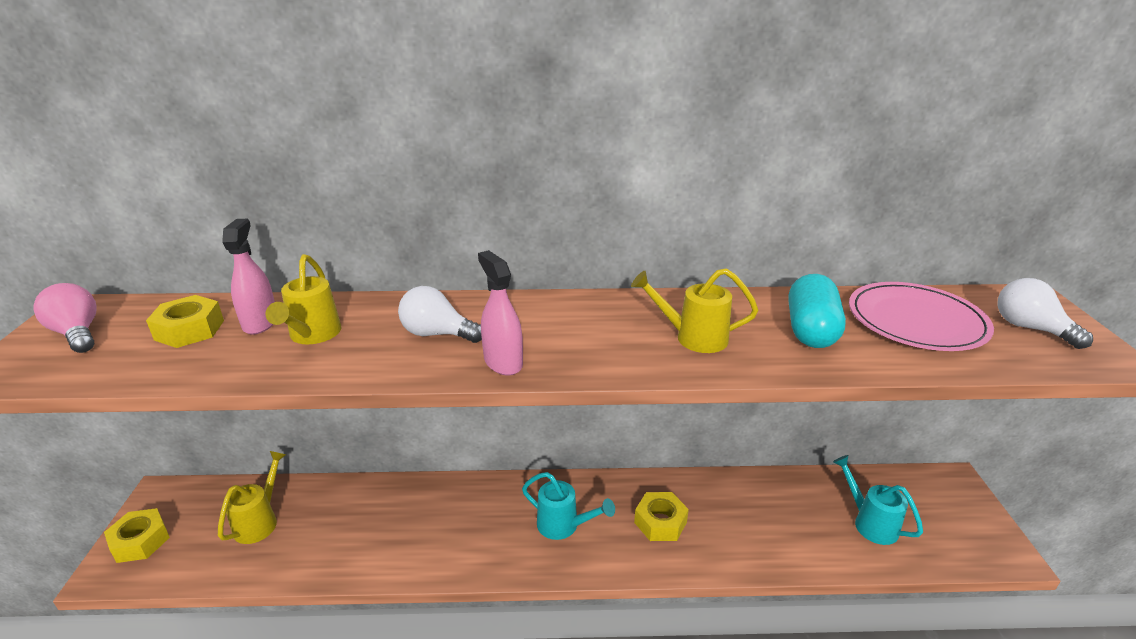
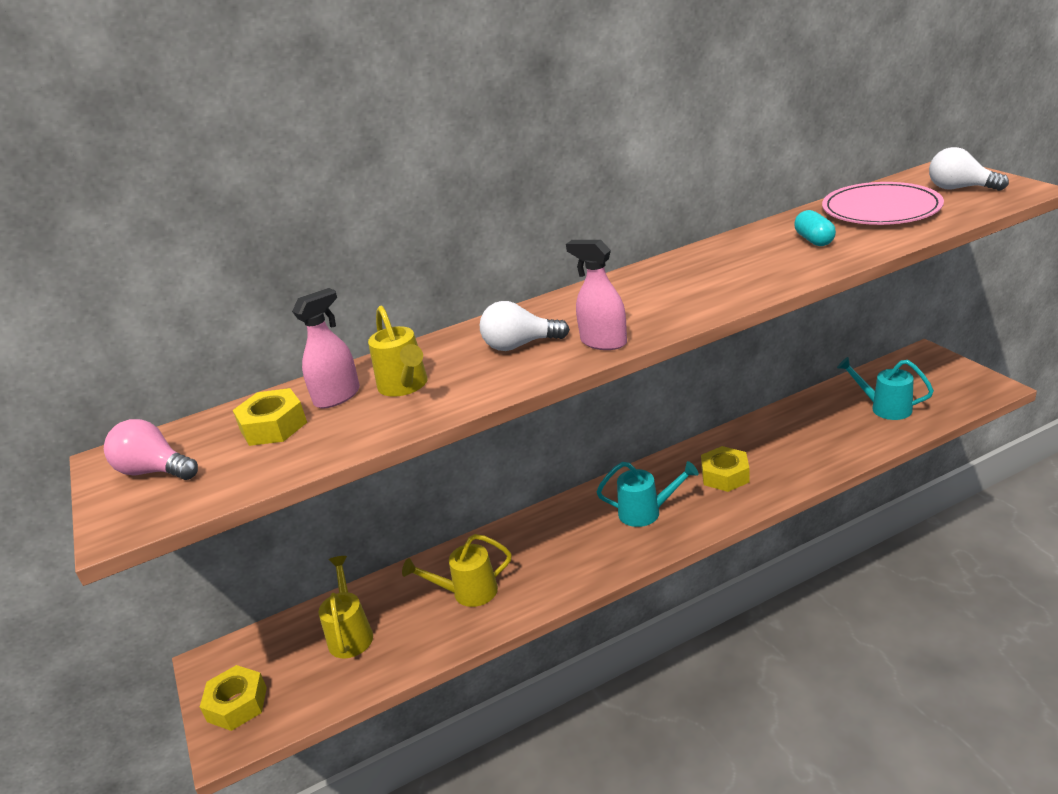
camera: 20 degrees left, 0 degrees up
(260, 322) = (337, 397): pink spray bottle -> pink spray bottle turned 75 degrees clockwise
(693, 338) = (733, 274): yellow watering can -> yellow watering can (468, 592)
(811, 330) = (814, 240): turquoise capsule -> turquoise capsule, size x0.62

